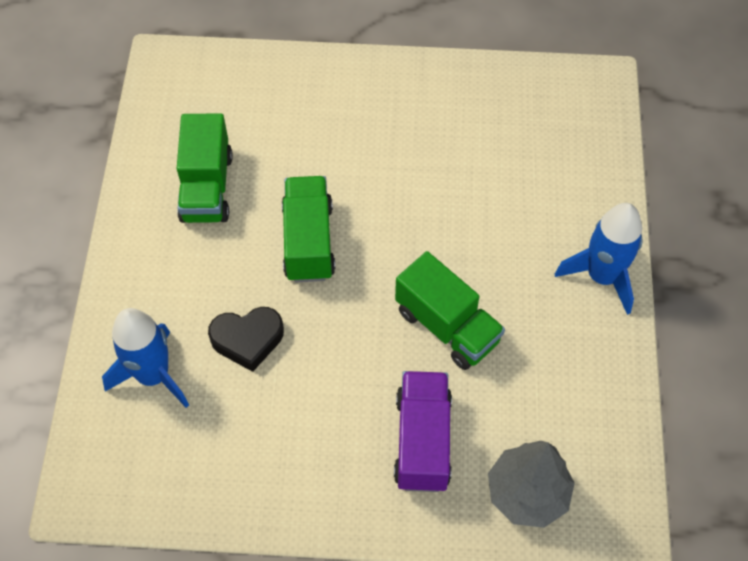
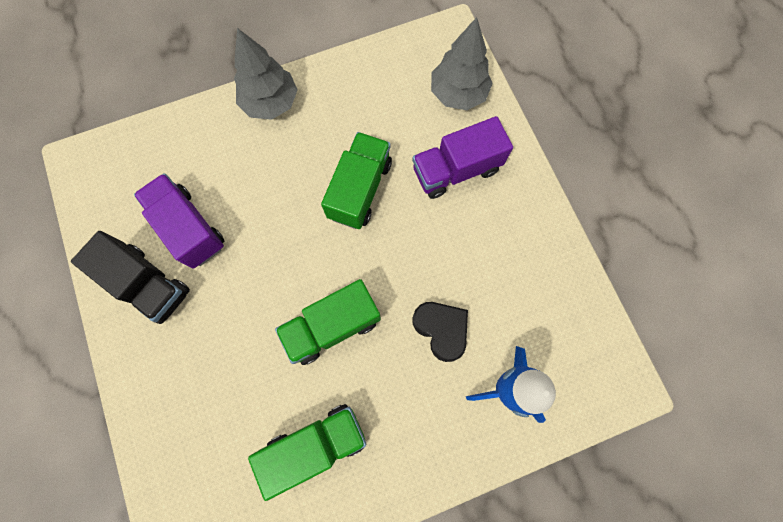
camera: 115 degrees left, 15 degrees up
(436, 104) = (148, 284): none -> black truck
(479, 153) = (189, 228): none -> purple truck
(602, 276) = (270, 103): blue rocket -> grey tree

